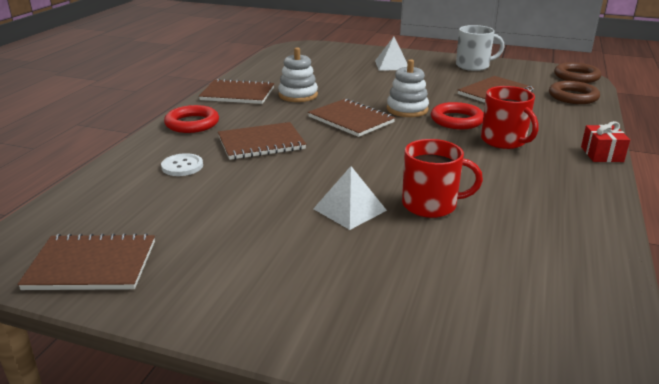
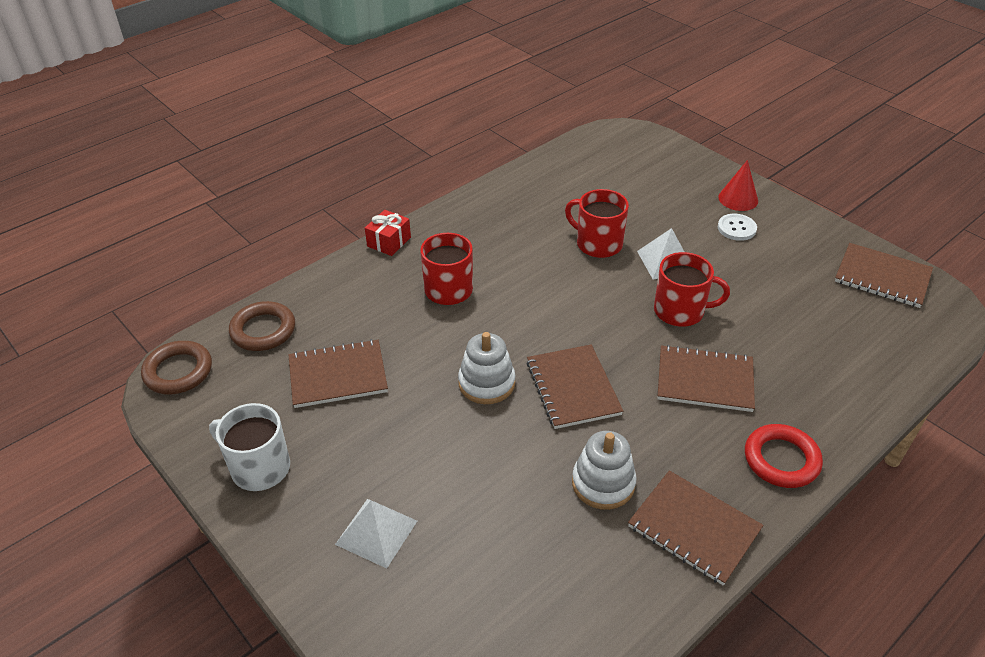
camera: 150 degrees left, 15 degrees up
(182, 166) = (803, 370): white button -> white button (736, 228)
(306, 176) = (680, 311): none -> red mug
(311, 316) = (738, 199): none -> red cone
(457, 120) = (454, 339): red ring -> none

